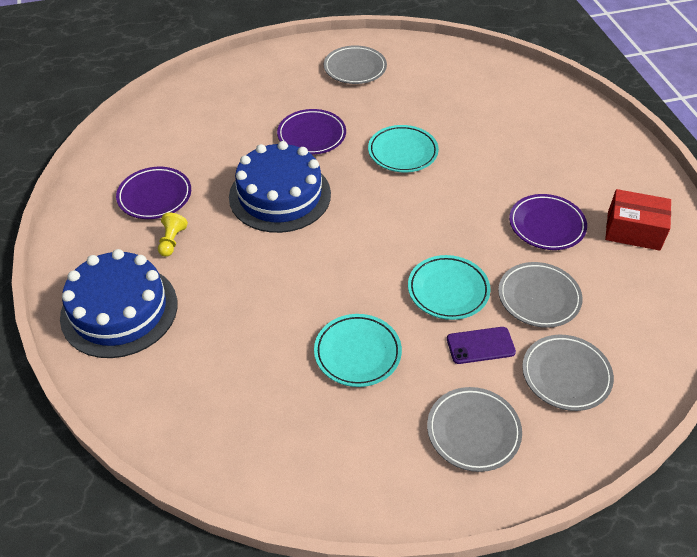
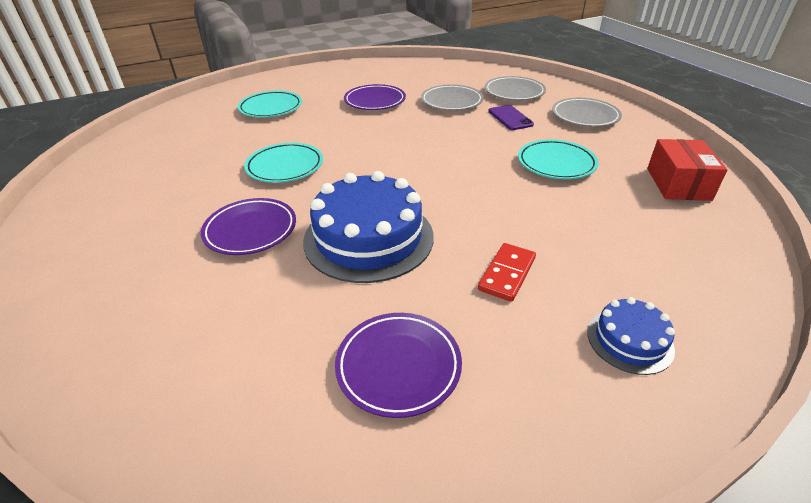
camera: 100 degrees left, 10 degrees down
(119, 310) = (629, 340): blue cake -> blue cake, size x0.50
(172, 241) = (483, 319): yellow pawn -> none
(208, 265) = (507, 274): none -> red domino
(355, 68) = (108, 215): grey plate -> none
(448, 290) = (463, 132): turquoise plate -> turquoise plate (271, 108)
(633, 230) = (371, 76): red box -> red box (678, 184)

